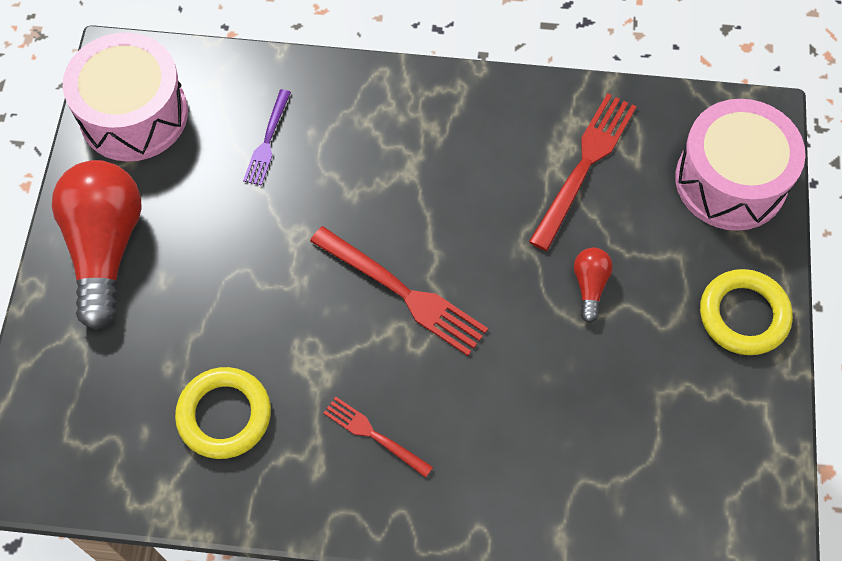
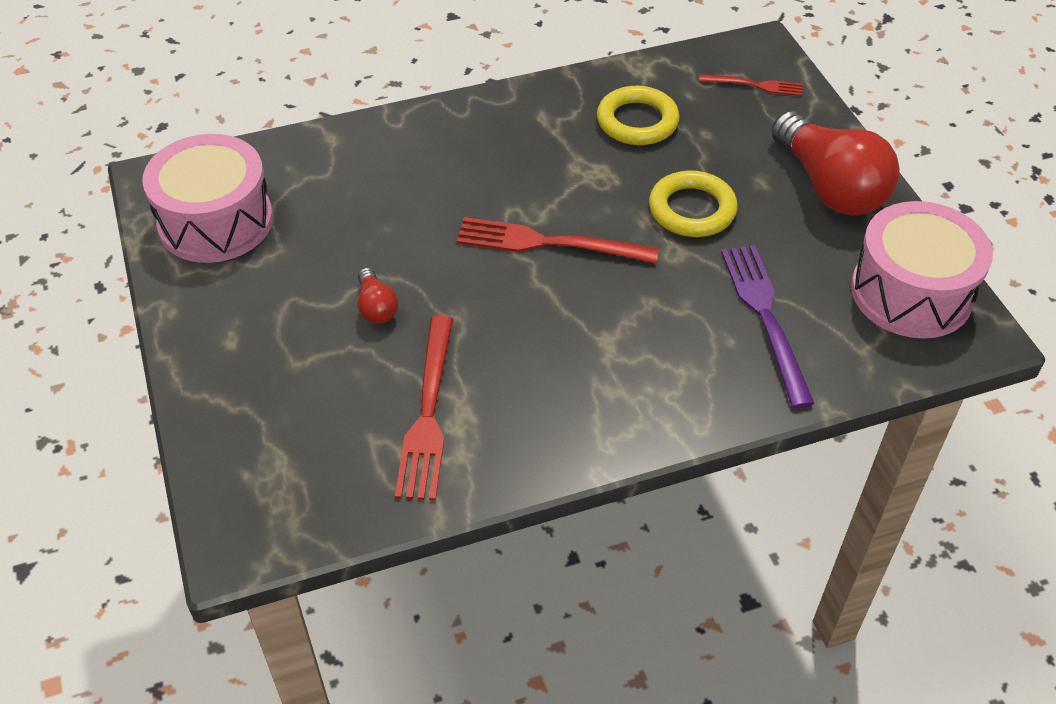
camera: 155 degrees right, 15 degrees down
(267, 141) = (765, 317): purple fork -> purple fork, size x1.72
(374, 435) = (512, 147): red fork -> red fork (755, 85)
(730, 181) = (258, 457): pink drum -> pink drum (216, 221)
(743, 315) = (214, 335): yellow ring -> yellow ring (692, 209)

